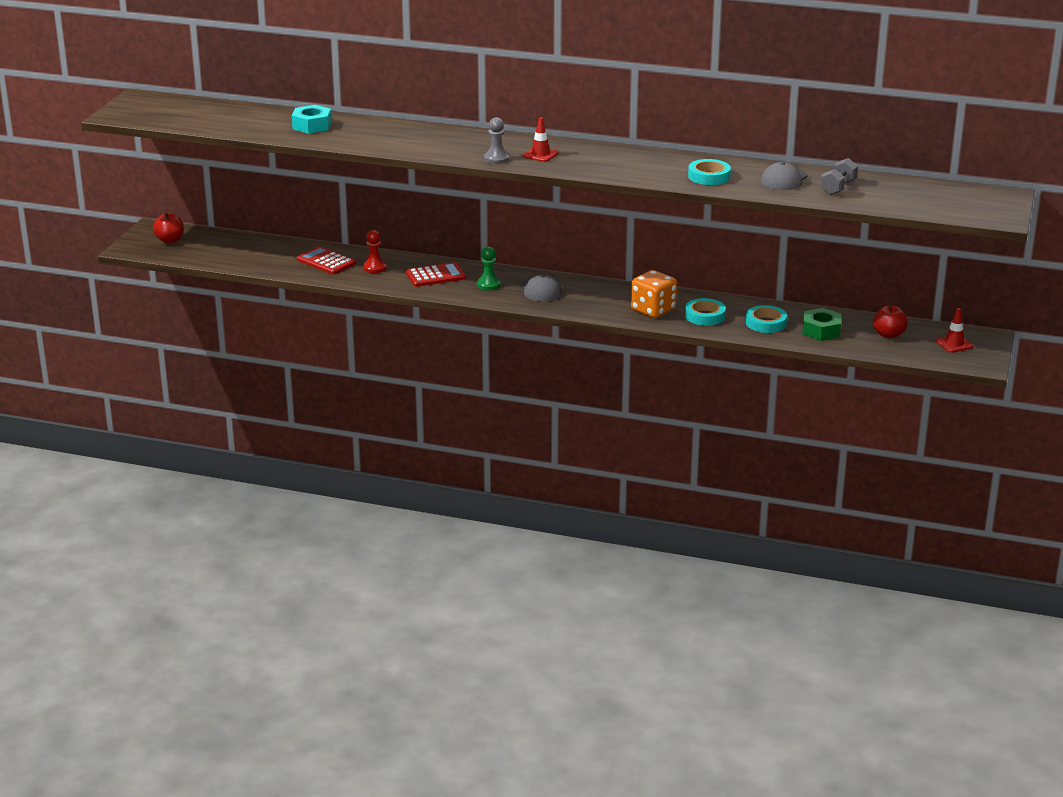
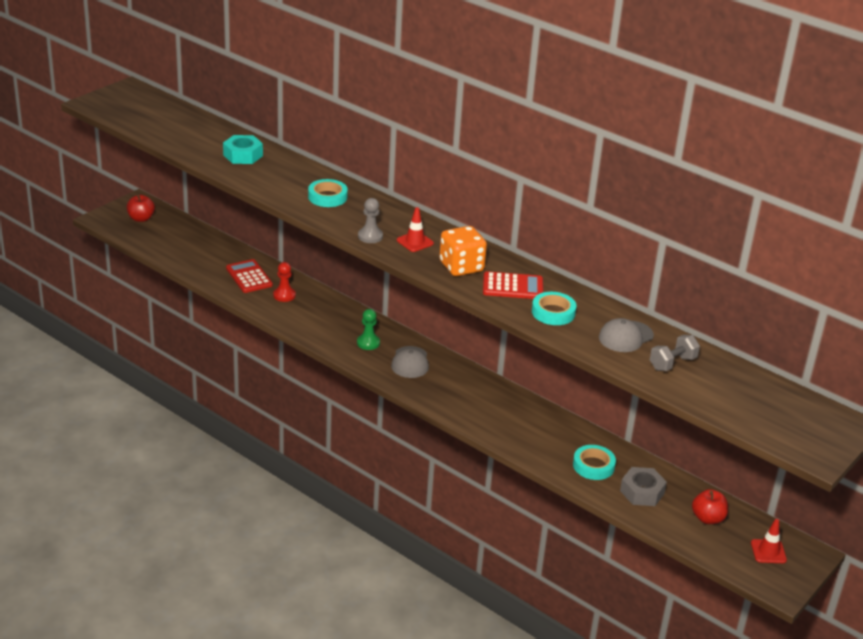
camera: 20 degrees right, 5 degrees up
(436, 276) = (330, 319): red calculator -> red calculator (513, 287)
(653, 310) = (496, 417): orange dice -> orange dice (461, 267)
(705, 316) = (540, 439): turquoise tape -> turquoise tape (327, 197)
(821, 331) = (642, 492): green nut -> grey nut

